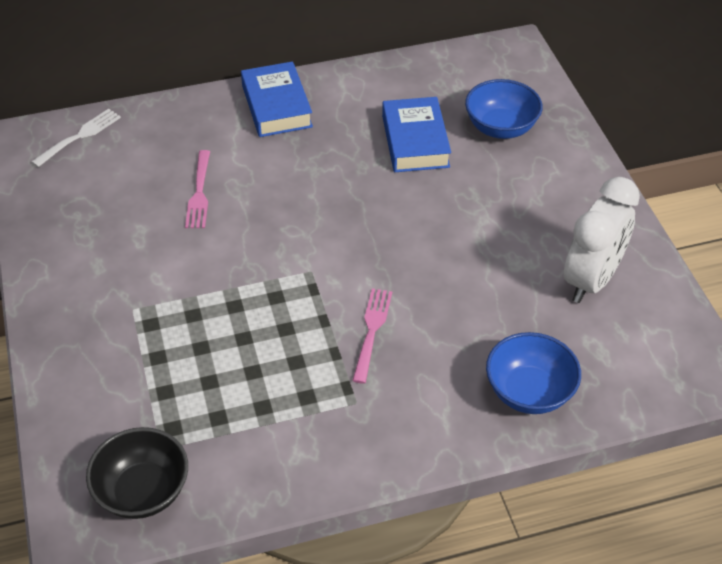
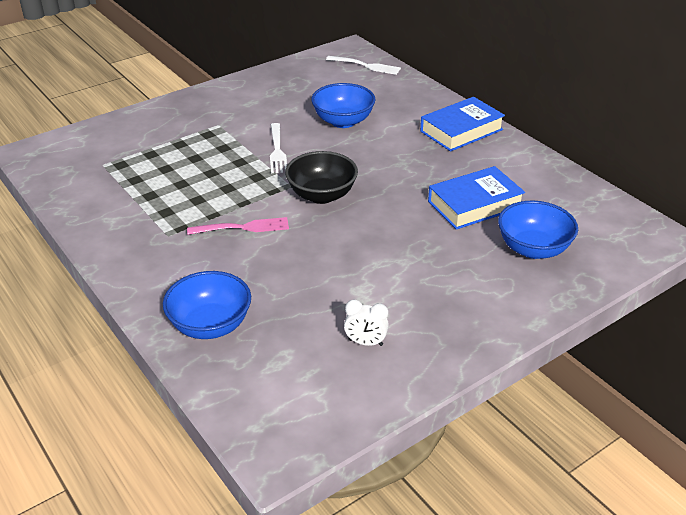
camera: 70 degrees right, 10 degrees down
(143, 491) = (66, 166): black bowl -> black bowl (322, 195)
(199, 192) = (343, 121): pink fork -> blue bowl
(228, 266) = (277, 150): none -> white fork
(591, 280) = (365, 342): white clock -> white clock, size x0.45

